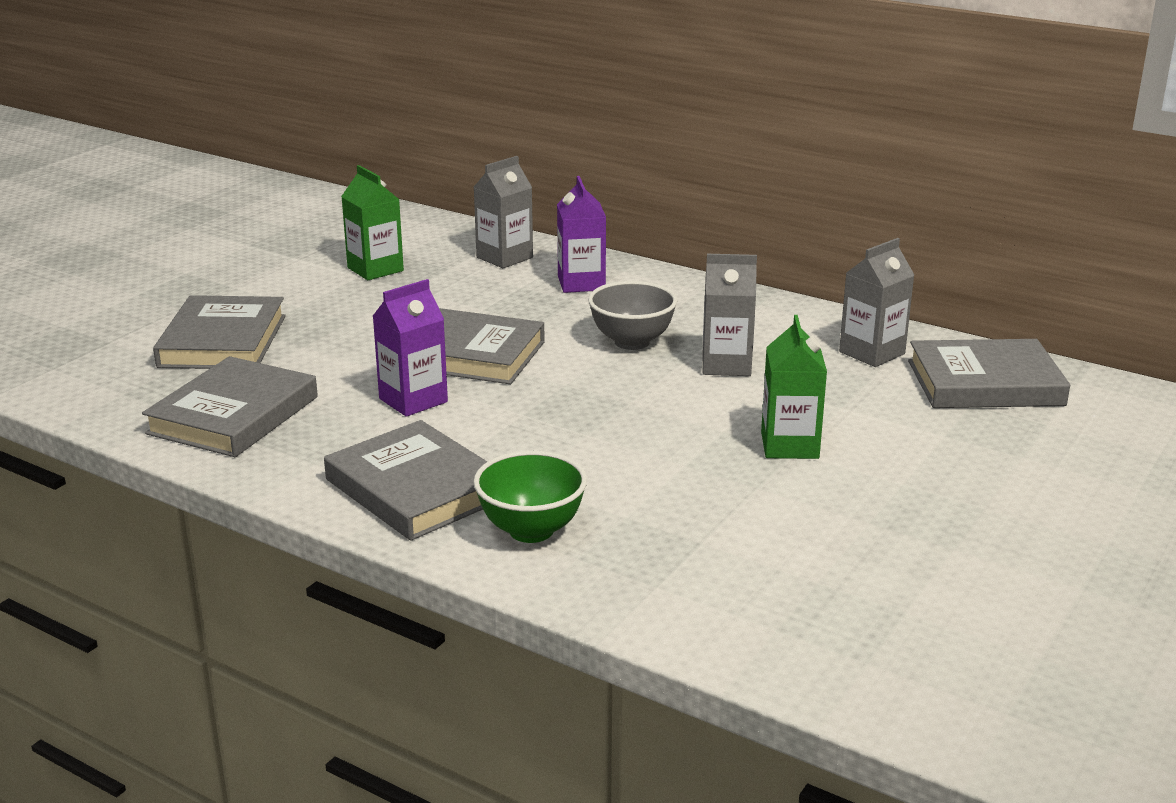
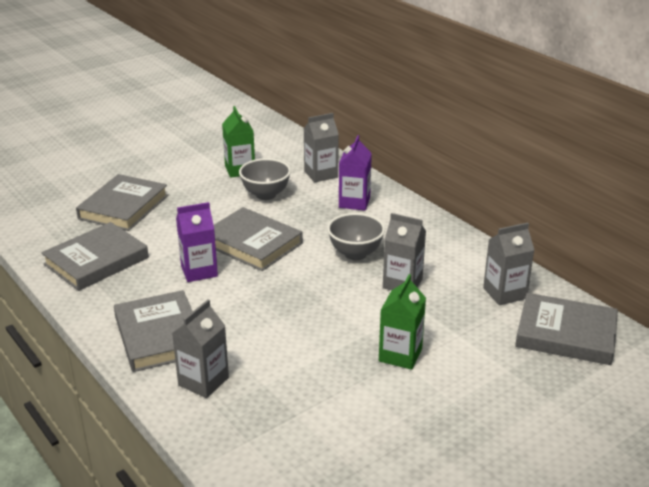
camera: 20 degrees right, 5 degrees up
(440, 293) = (266, 195): none -> grey bowl
(531, 530) = (203, 381): green bowl -> grey carton

